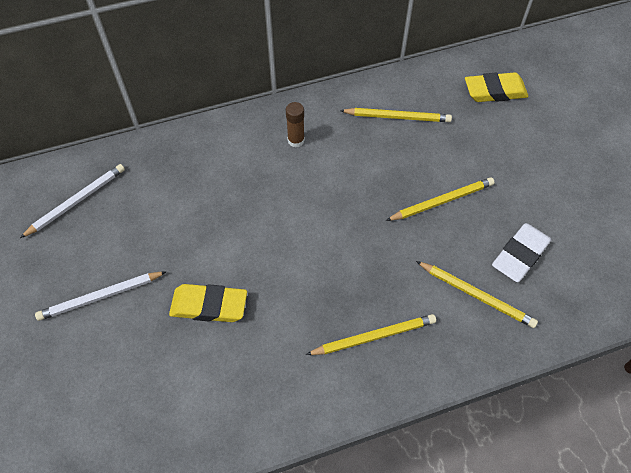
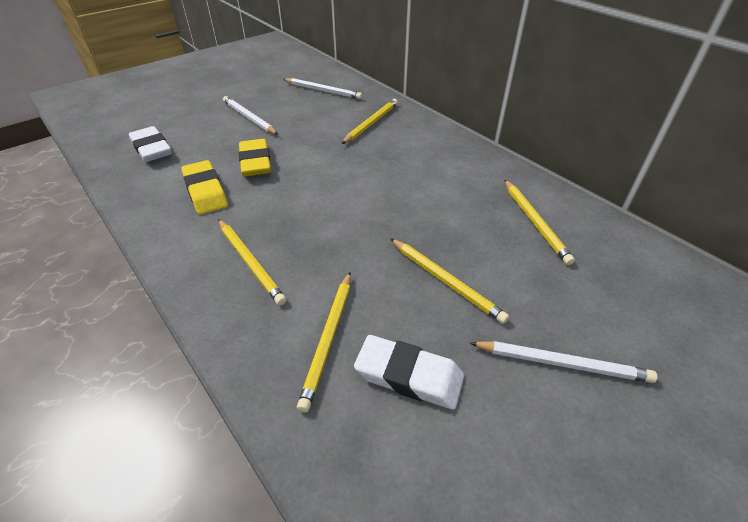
camera: 70 degrees right, 15 degrees down
(119, 420) = (152, 149): none -> white eraser
(184, 176) = (371, 123): none -> yellow pencil
(296, 140) = (449, 166): brown glue stick -> none
(495, 91) = (659, 299): yellow eraser -> yellow eraser (205, 191)
(530, 168) = (562, 363): none -> white pencil

